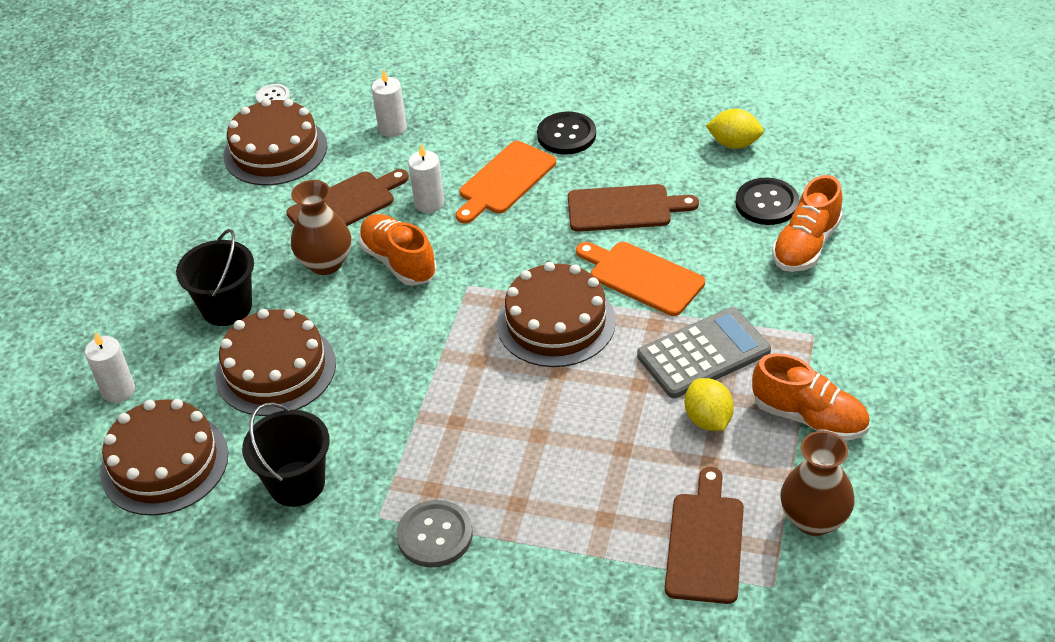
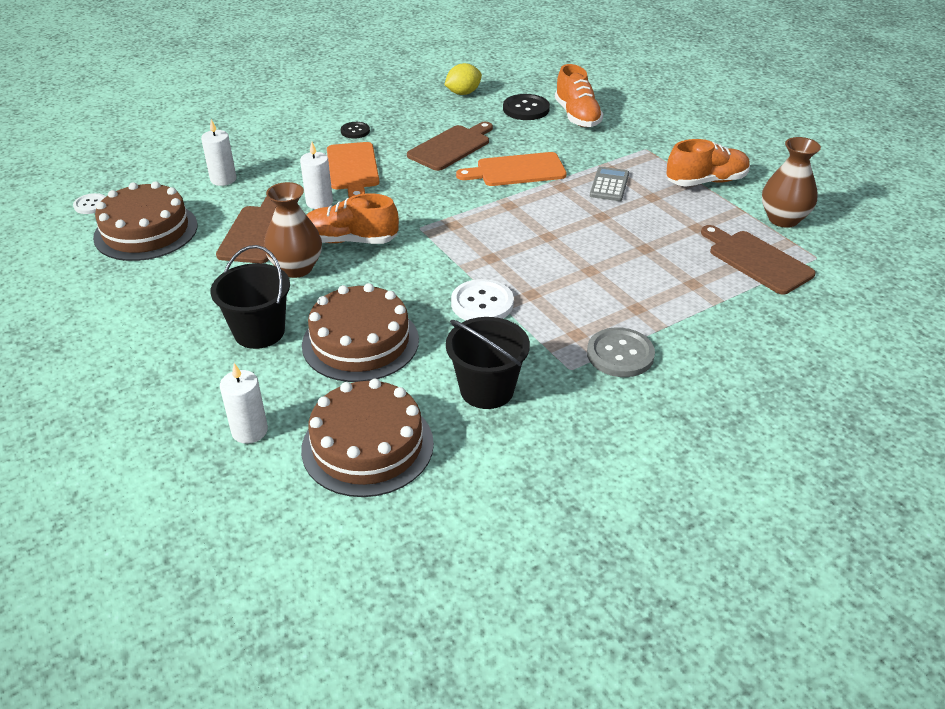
camera: 50 degrees left, 5 degrees down
(406, 401) = (482, 303): none -> white button
(556, 322) = (505, 215): brown cake -> none
(566, 135) = (355, 131): black button -> black button, size x0.60
(703, 354) = (609, 185): grey calculator -> grey calculator, size x0.60
(708, 419) = (662, 210): yellow lemon -> none

